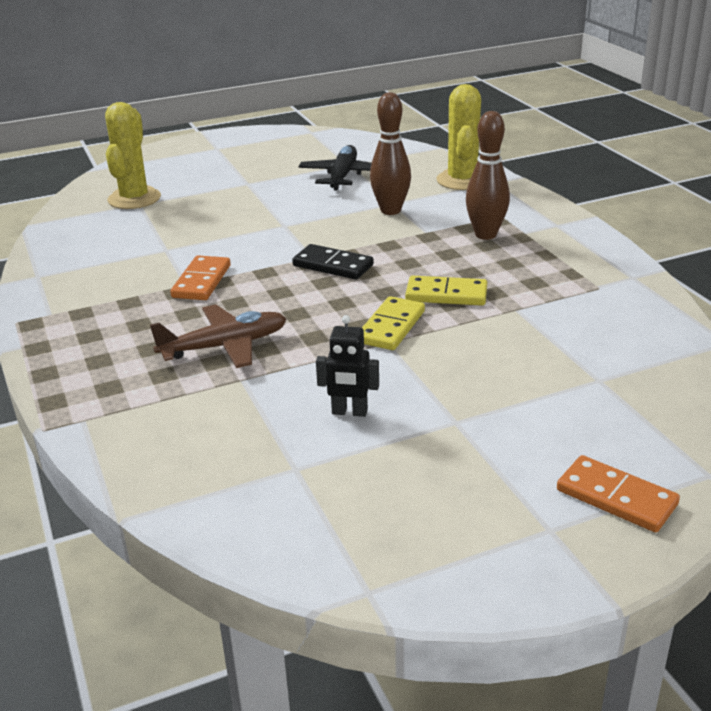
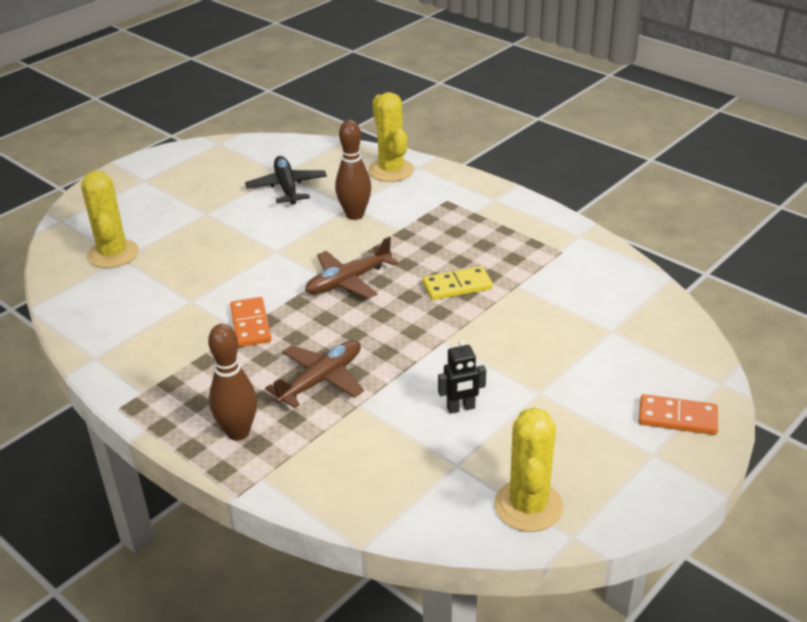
camera: 25 degrees left, 5 degrees up
(333, 265) = (348, 281): black domino -> brown plane
(341, 538) = (528, 506): none -> yellow cactus
(391, 327) = (437, 326): yellow domino -> none
(485, 235) = (447, 222): brown bowling pin -> brown bowling pin (238, 432)

